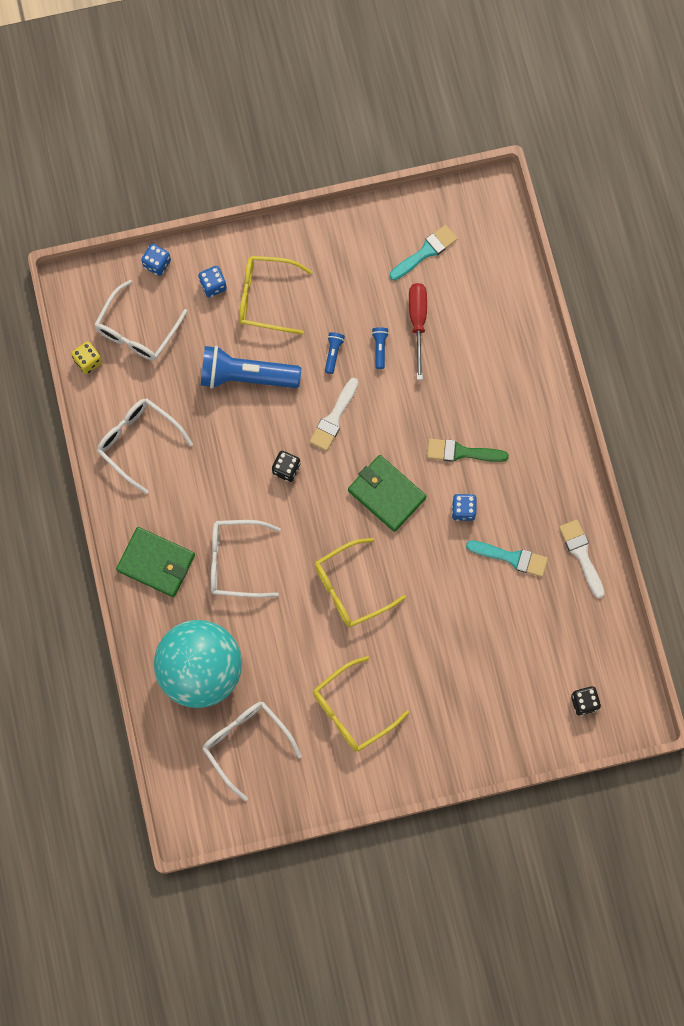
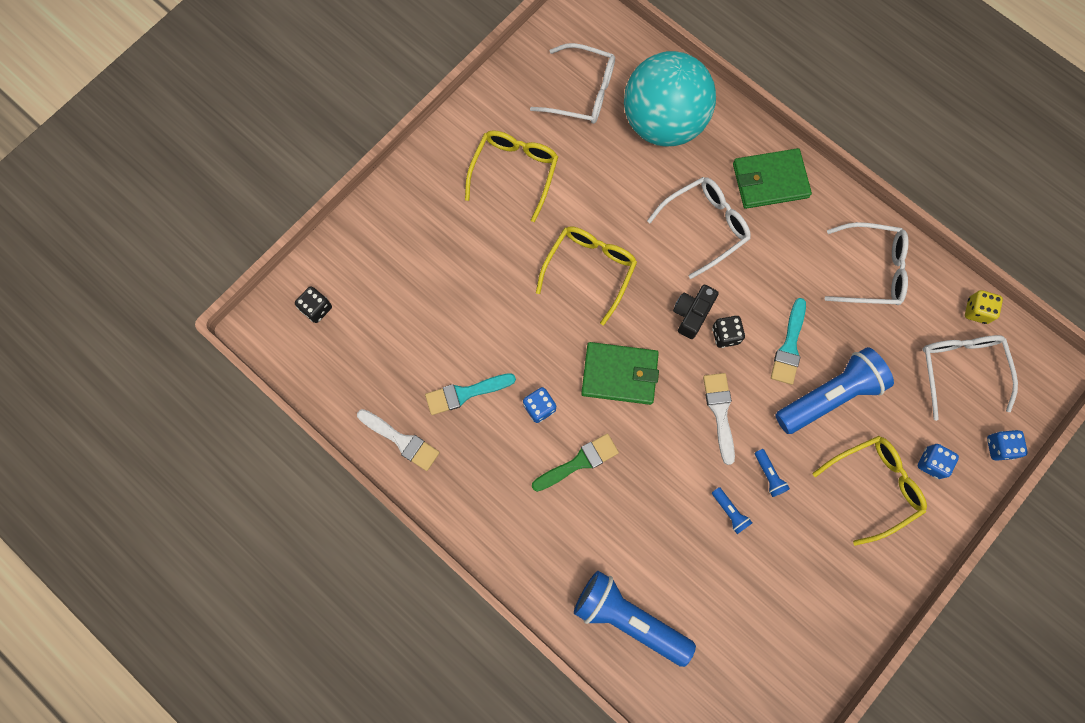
camera: 145 degrees right, 0 degrees up
(299, 501) = (692, 314): none -> black camera
(418, 323) = (713, 565): red screwdriver -> none
(425, 252) = (762, 649): turquoise brush -> turquoise brush (789, 346)
(501, 329) = (628, 618): none -> blue flashlight

